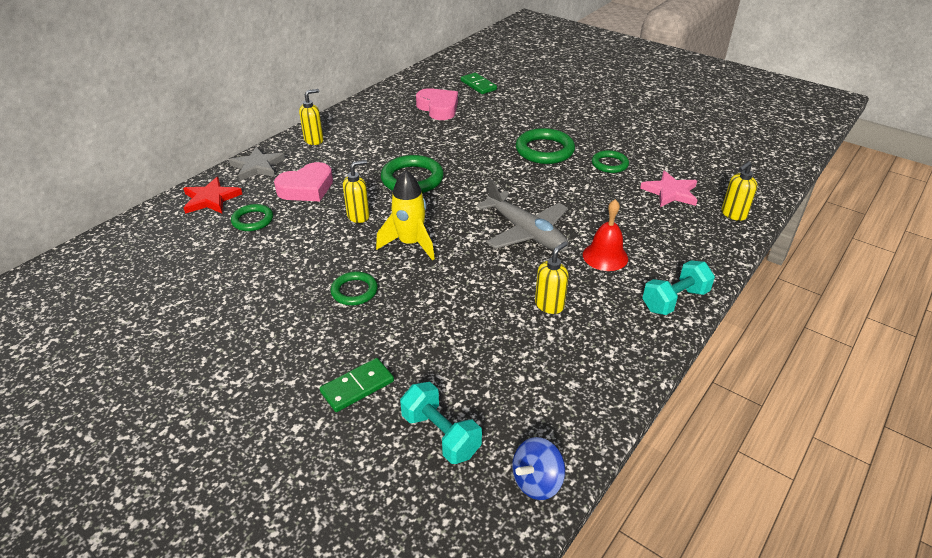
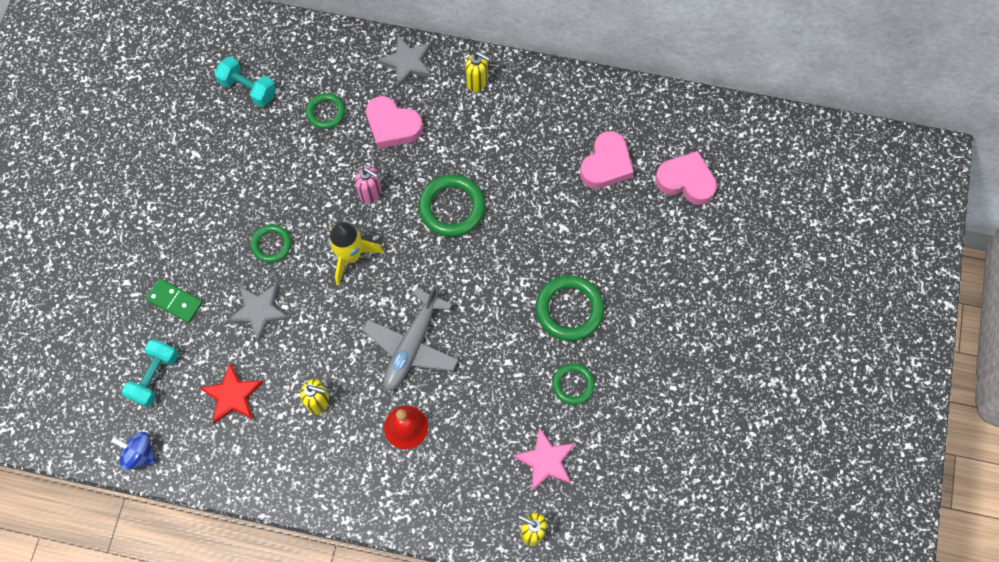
camera: 65 degrees right, 30 degrees up
(211, 199) = (339, 59): red star -> red star (232, 395)
(358, 216) = (370, 193): yellow soap dispenser -> pink soap dispenser
(421, 320) = (259, 311): none -> grey star
(478, 85) = (686, 181): green domino -> pink heart
(674, 300) = (368, 503): turquoise dumbbell -> turquoise dumbbell (248, 88)

